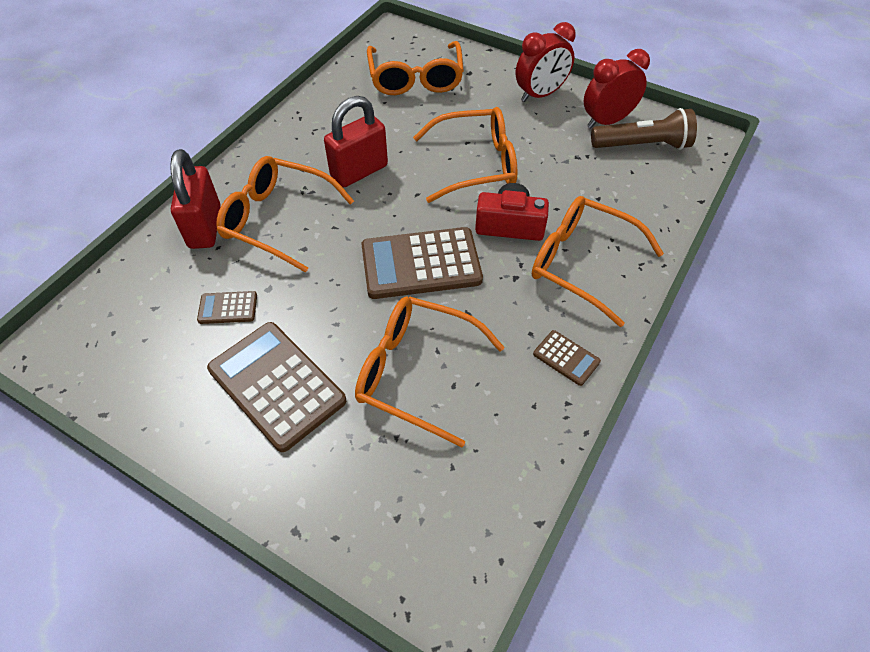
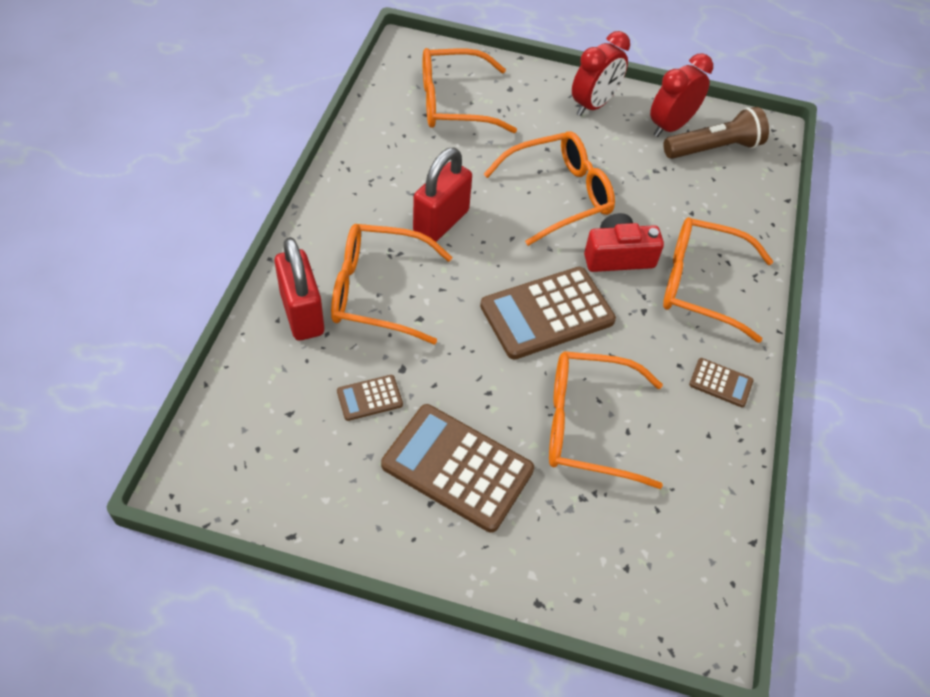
camera: 20 degrees left, 0 degrees up
(415, 78) = (455, 103): orange glasses -> orange glasses turned 105 degrees clockwise

